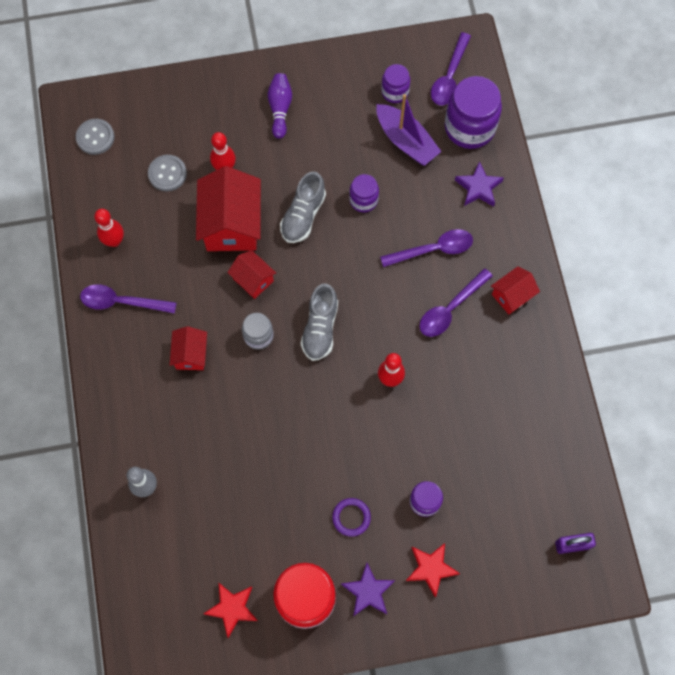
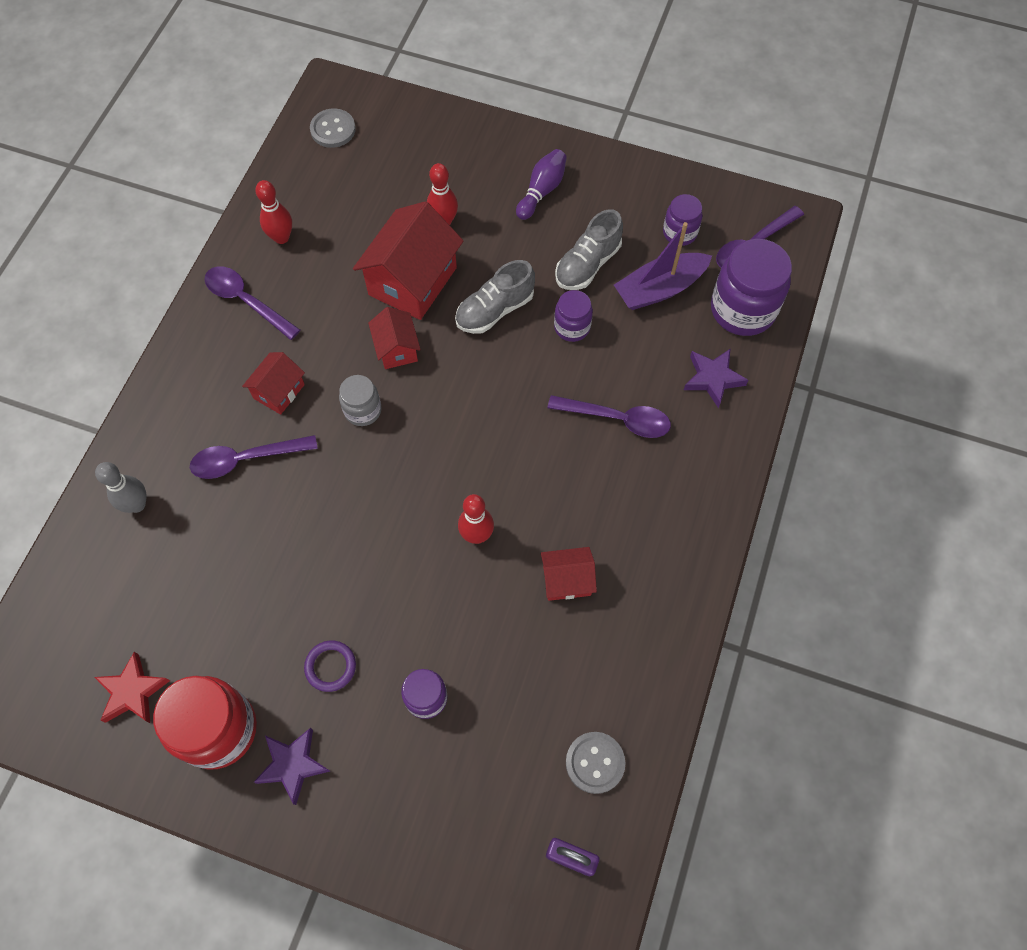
camera: 30 degrees right, 5 degrees down
(167, 174) = (380, 198): grey button -> grey button (595, 763)
(320, 328) = (434, 437): grey shoe -> grey shoe (587, 264)
(406, 141) = (660, 289): purple boat -> purple boat turned 75 degrees clockwise
(431, 568) = (382, 782): red star -> none
(450, 309) = (596, 494): purple spoon -> purple spoon (246, 459)
(512, 295) = (679, 518): red house -> red house (567, 580)

